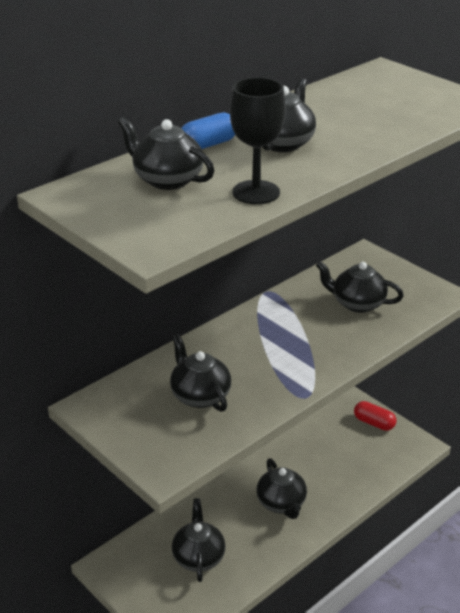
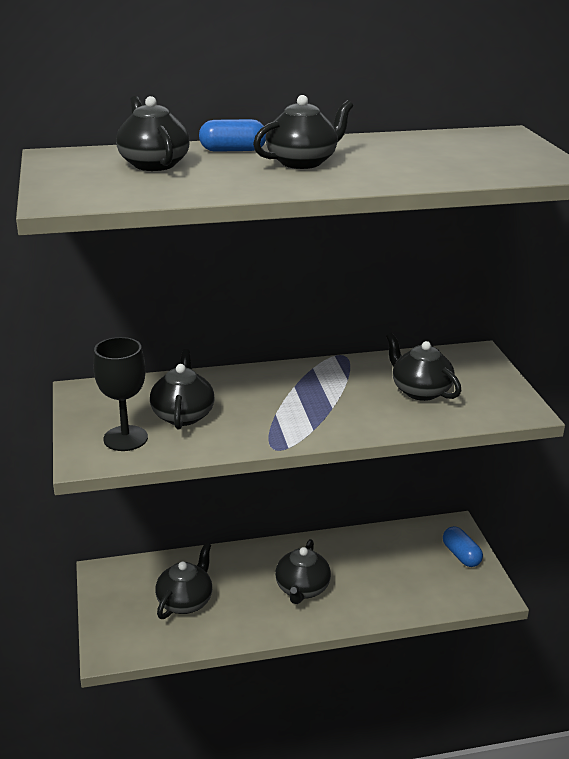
camera: 30 degrees right, 5 degrees down
(256, 192) = (213, 187): black goblet -> black goblet (125, 438)
(374, 423) = (461, 555): red capsule -> blue capsule

